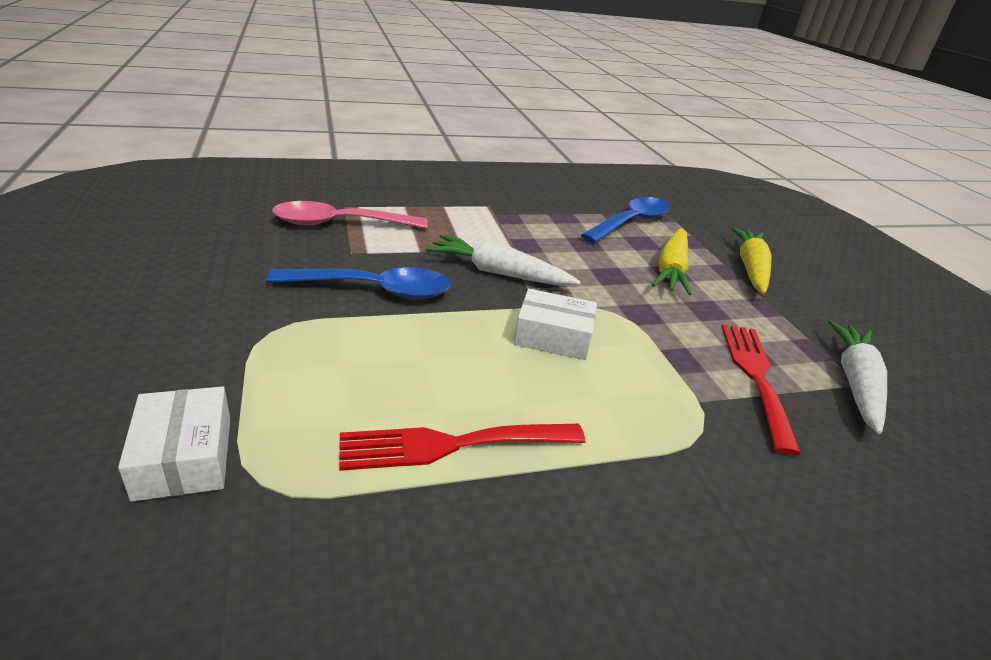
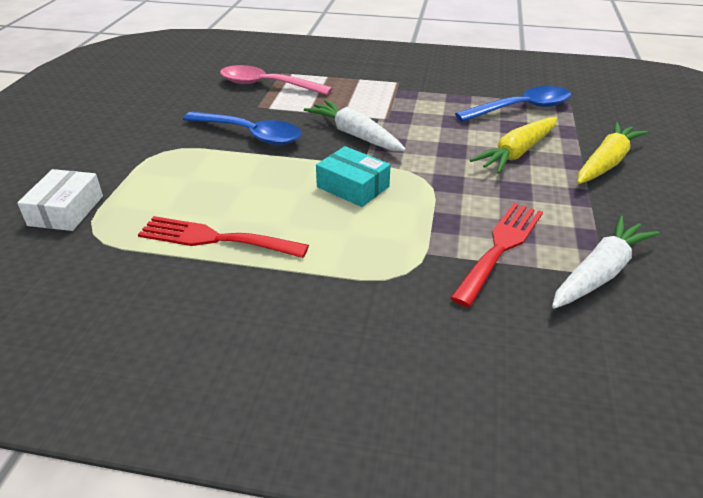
camera: 30 degrees right, 5 degrees up
(553, 337) = (353, 187): white box -> turquoise box

